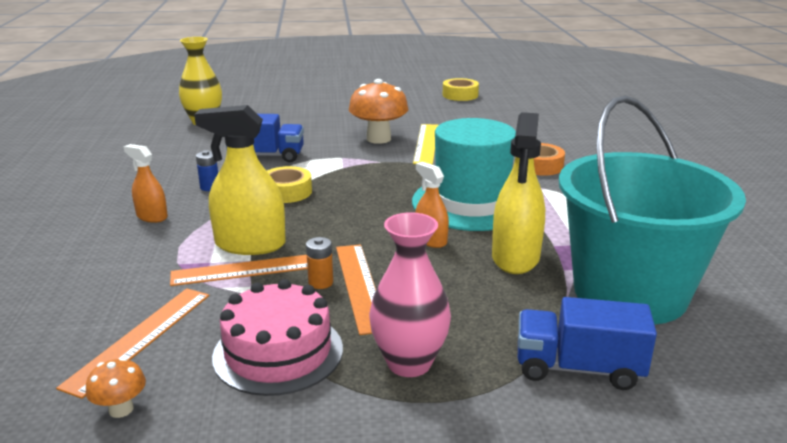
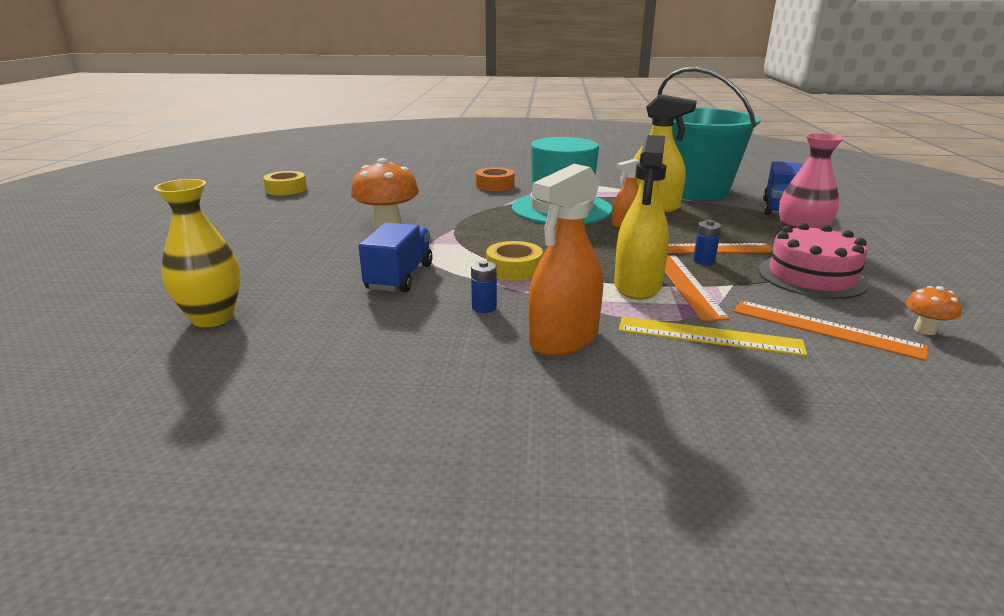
camera: 80 degrees left, 0 degrees up
(152, 216) = (564, 339): orange spray bottle -> orange spray bottle, size x1.77
(320, 282) = (704, 261): orange battery -> blue battery
(426, 143) = (417, 211): yellow ruler -> yellow ruler (709, 336)

